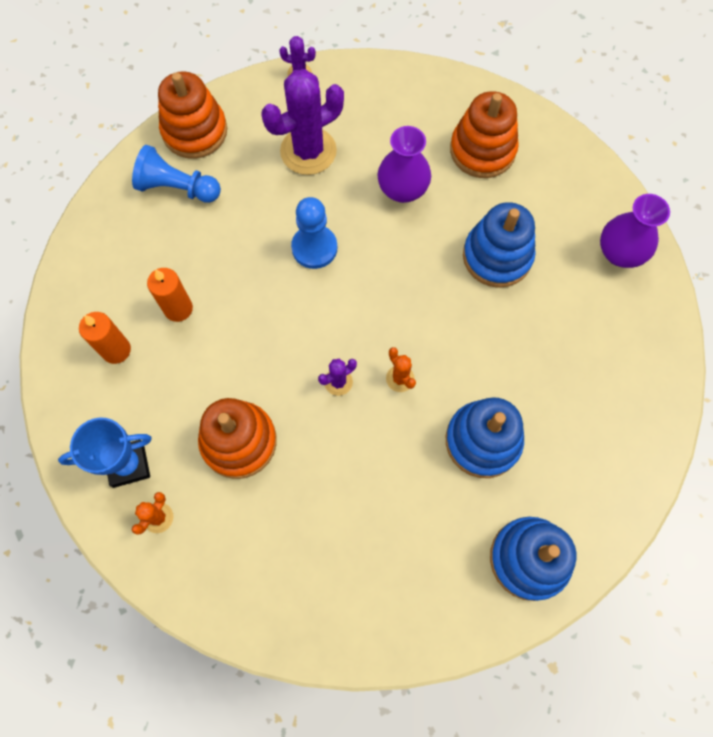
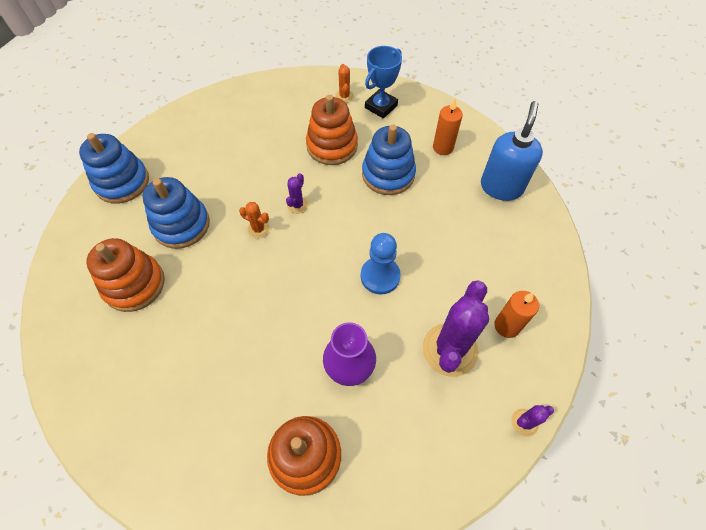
camera: 145 degrees right, 10 degrees down
(108, 261) = (501, 187): none -> blue soap dispenser
(177, 188) = (511, 257): blue pawn -> none
(178, 308) = (431, 187): orange candle -> orange candle (507, 326)
(195, 131) = (547, 307): orange stacking toy -> orange stacking toy (134, 284)
(497, 256) = (236, 357): blue stacking toy -> blue stacking toy (388, 174)
(619, 253) = (128, 430): purple vase -> none

